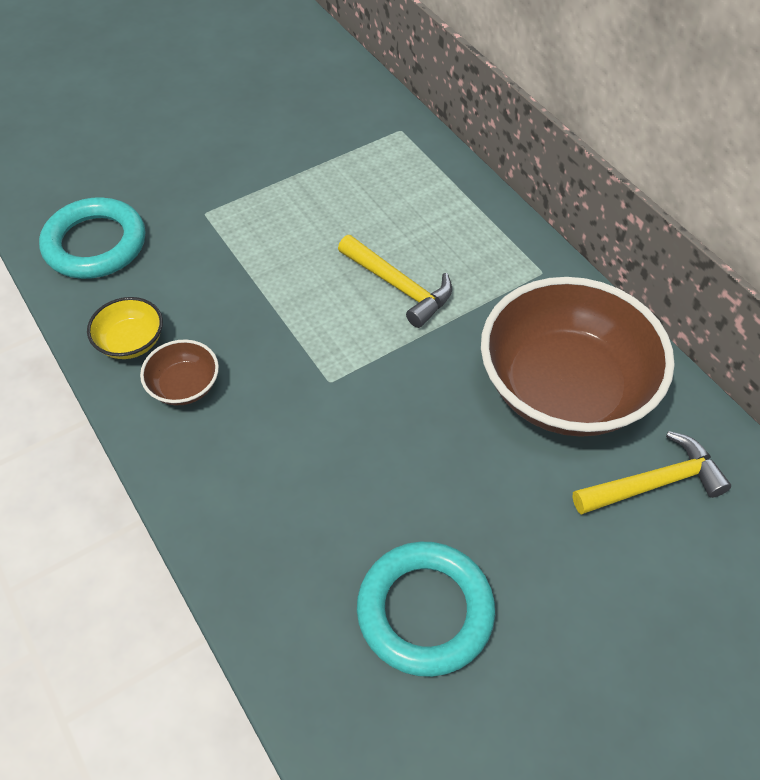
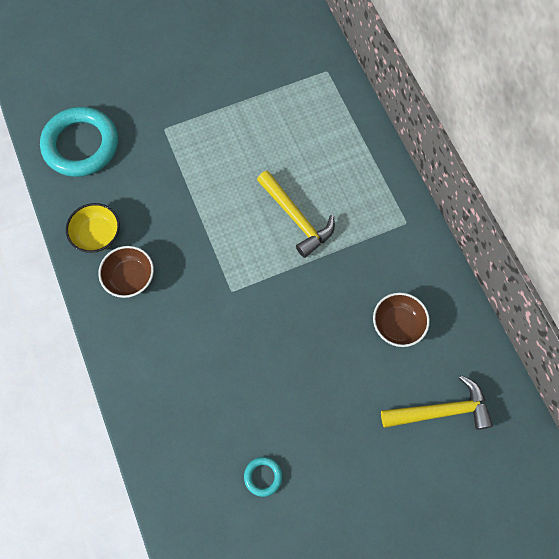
camera: 10 degrees right, 15 degrees up
(425, 611) = (263, 476): turquoise ring -> turquoise ring, size x0.42
(564, 388) = (398, 324): brown bowl -> brown bowl, size x0.42

